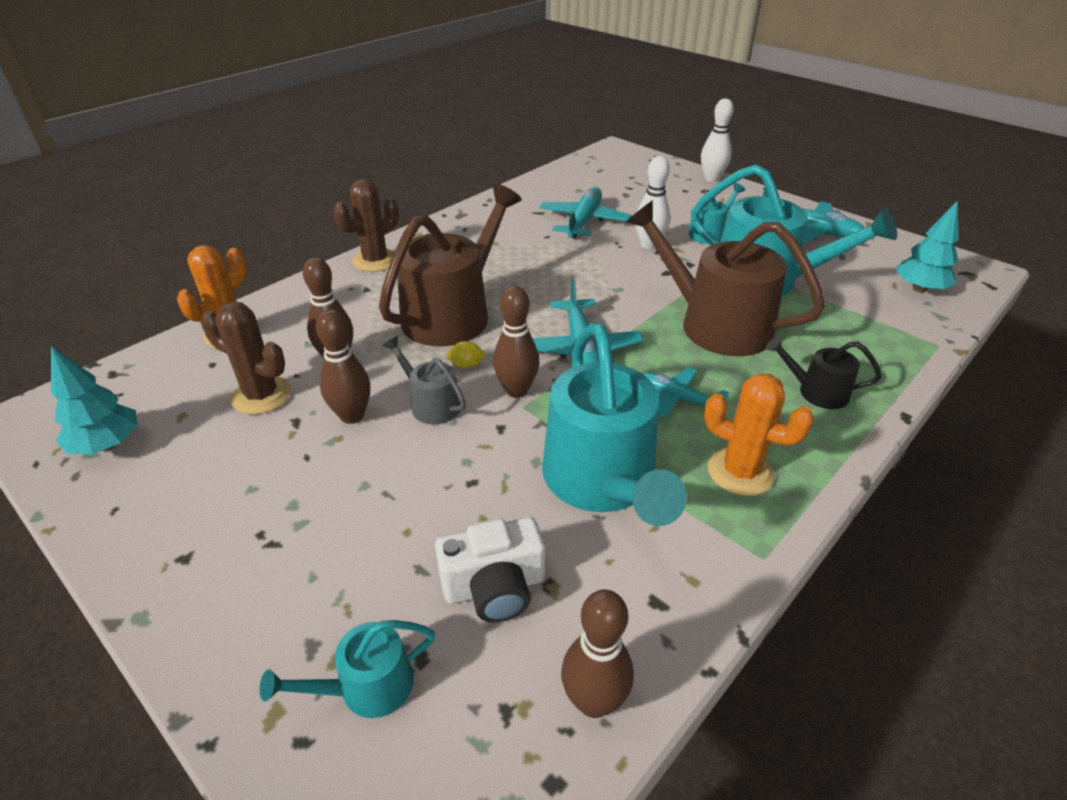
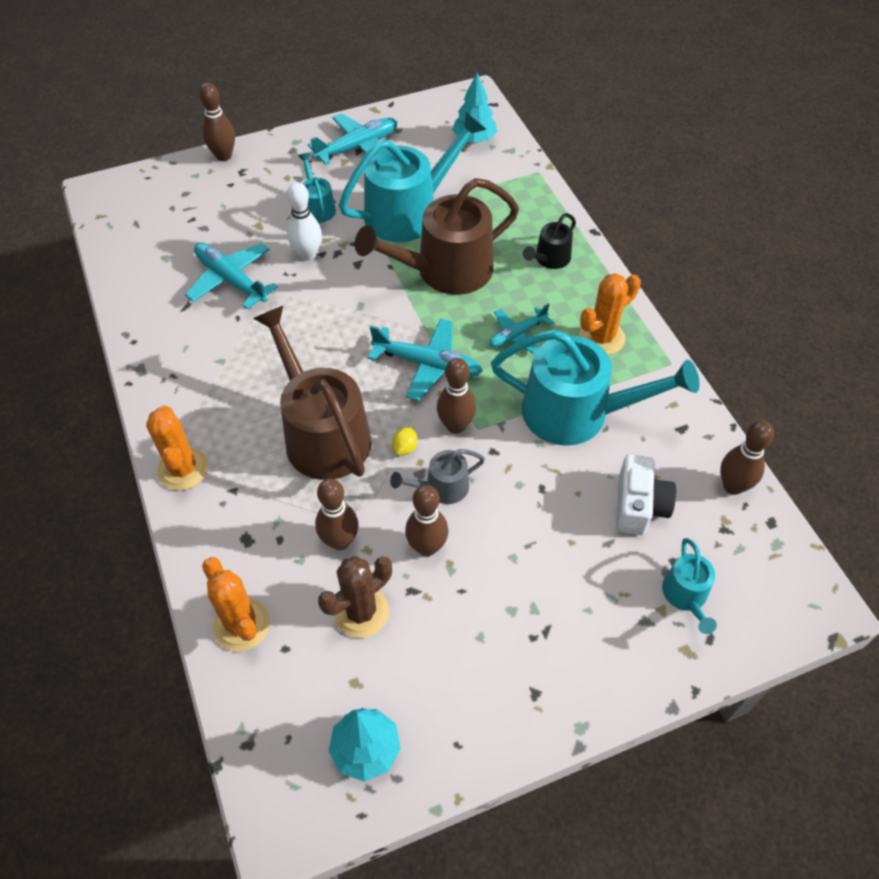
camera: 65 degrees left, 15 degrees up
(375, 261) = (183, 469): brown cactus -> orange cactus
(711, 178) = (224, 156): white bowling pin -> brown bowling pin

